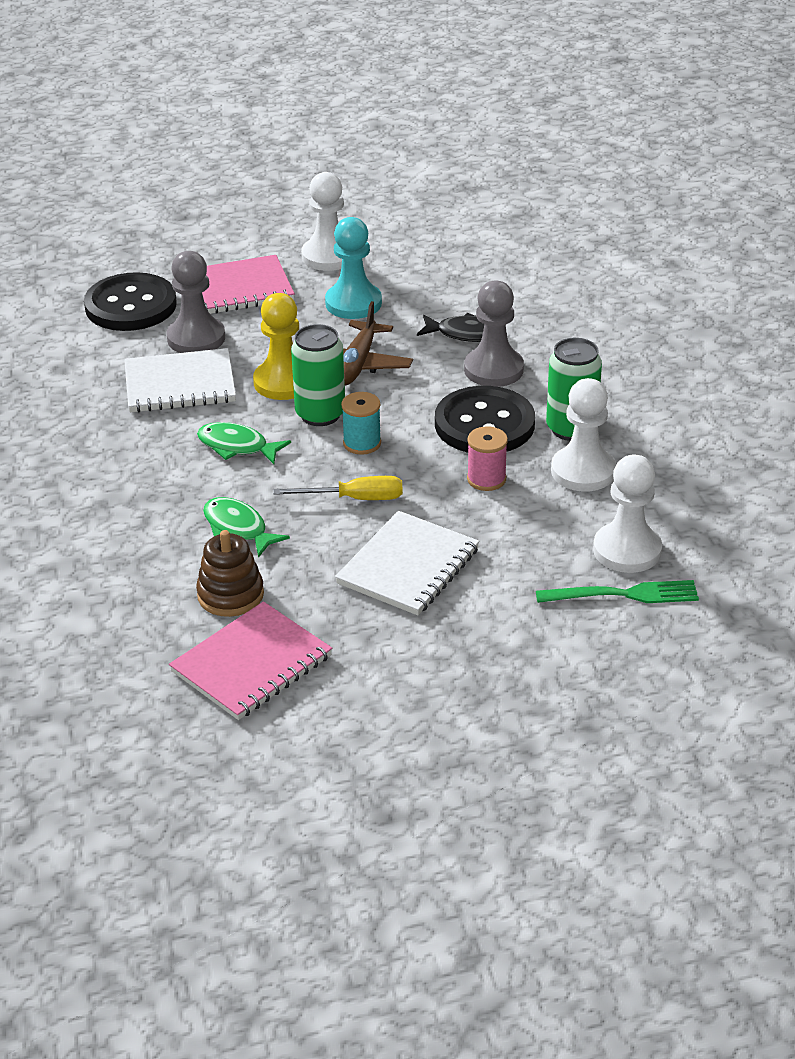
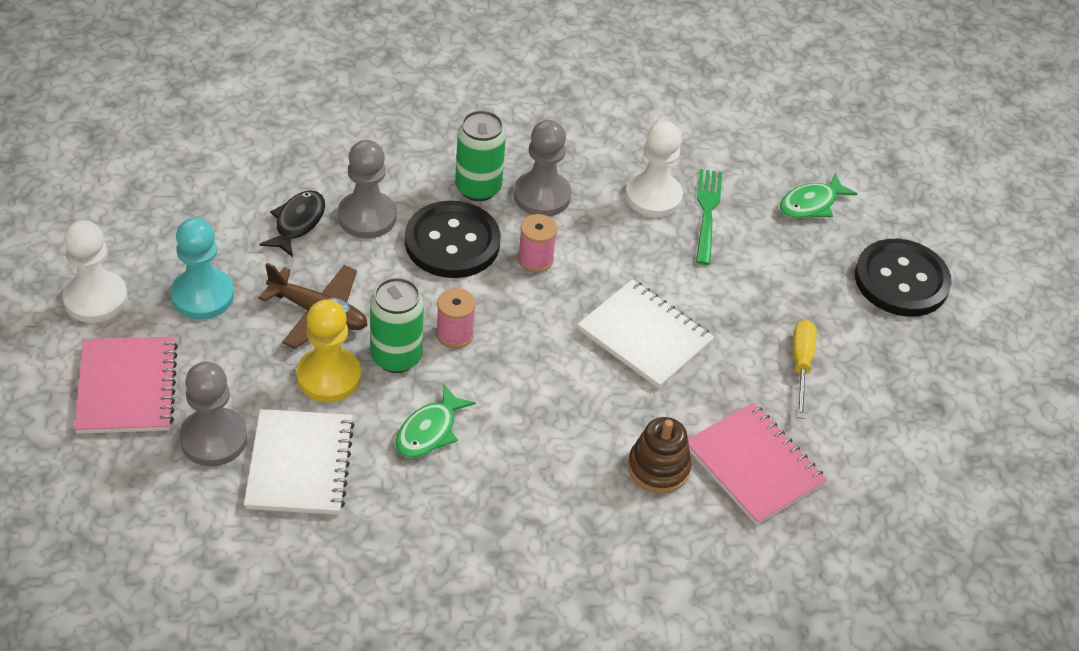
camera: 85 degrees left, 10 degrees up
(131, 305) = (116, 492): black button -> black button (901, 280)
(238, 528) = (562, 448): green fish -> green fish (811, 204)
(355, 499) = (539, 355): yellow screwdriver -> yellow screwdriver (801, 365)
(362, 443) = (454, 334): turquoise spool -> pink spool
(583, 471) = (542, 196): white pawn -> grey pawn

